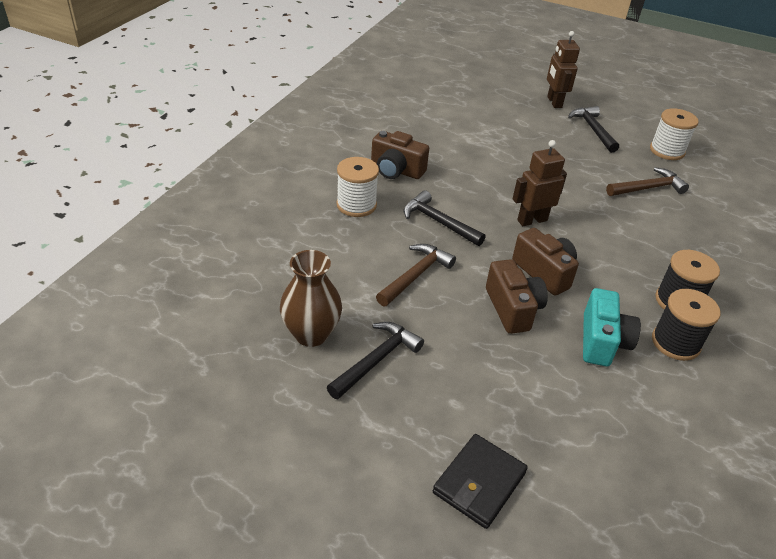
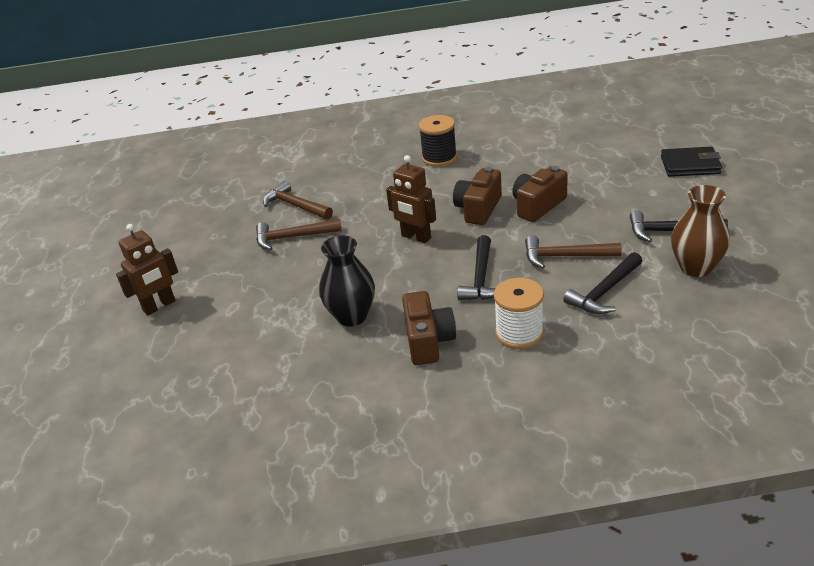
camera: 115 degrees left, 5 degrees down
(459, 156) = (352, 316): none -> black vase
(593, 130) = (207, 262): black hammer -> black hammer (604, 291)
(593, 170) = (293, 237): none -> brown hammer
(602, 341) = (520, 168): turquoise camera -> none
(667, 151) = (213, 215): white spool -> none
(675, 343) = (484, 148): black spool -> none

